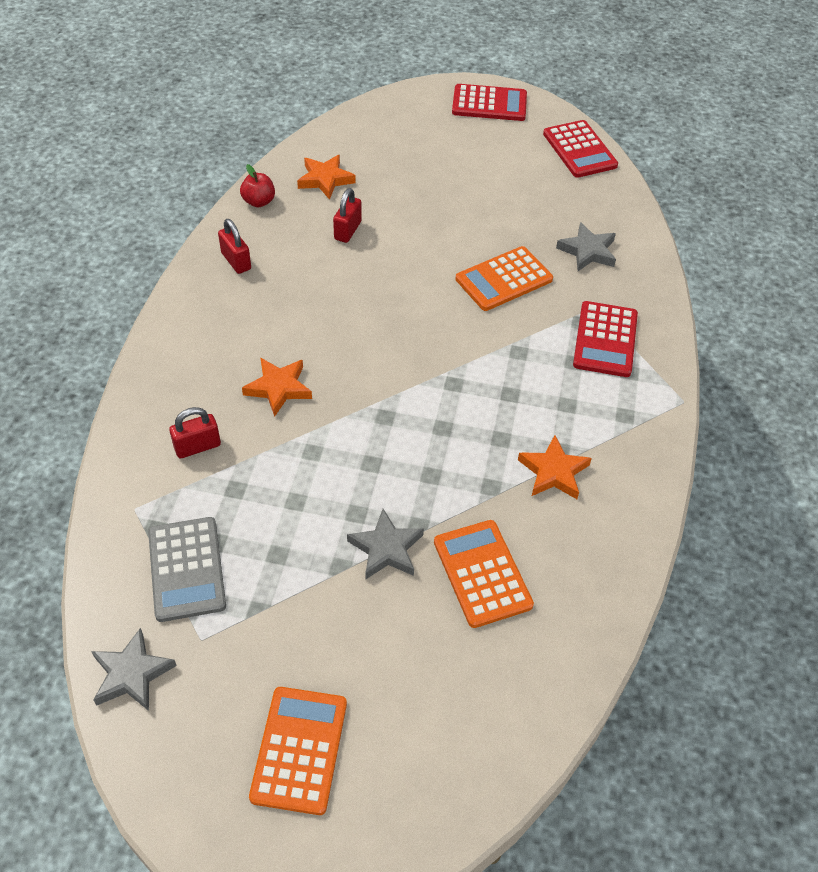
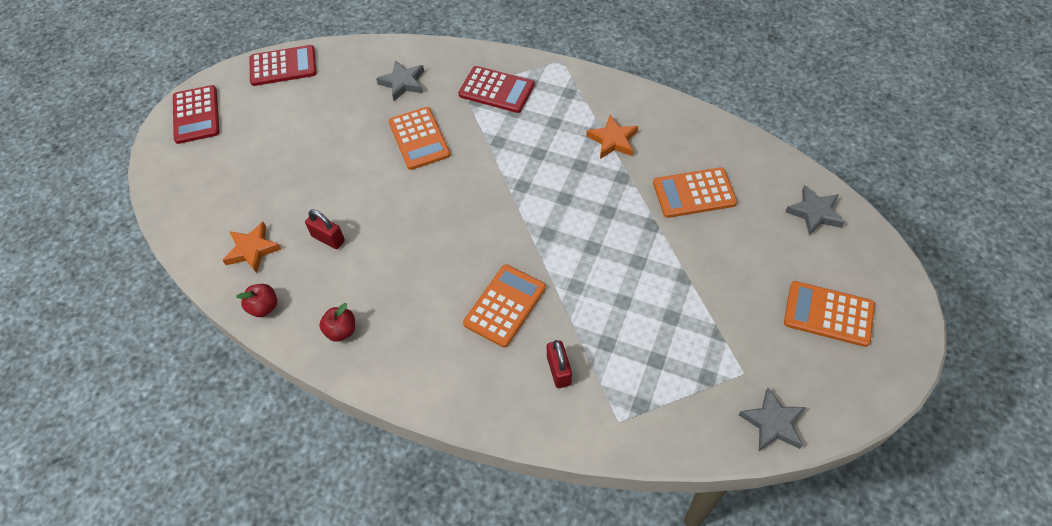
camera: 75 degrees left, 5 degrees up
(187, 569) = (680, 381): grey calculator -> none
(236, 261) = (341, 331): red padlock -> red apple
(279, 388) = (505, 305): orange star -> orange calculator
(386, 549) = (670, 246): grey star -> grey star (814, 213)
(489, 104) = (196, 115): red calculator -> red calculator turned 150 degrees clockwise

